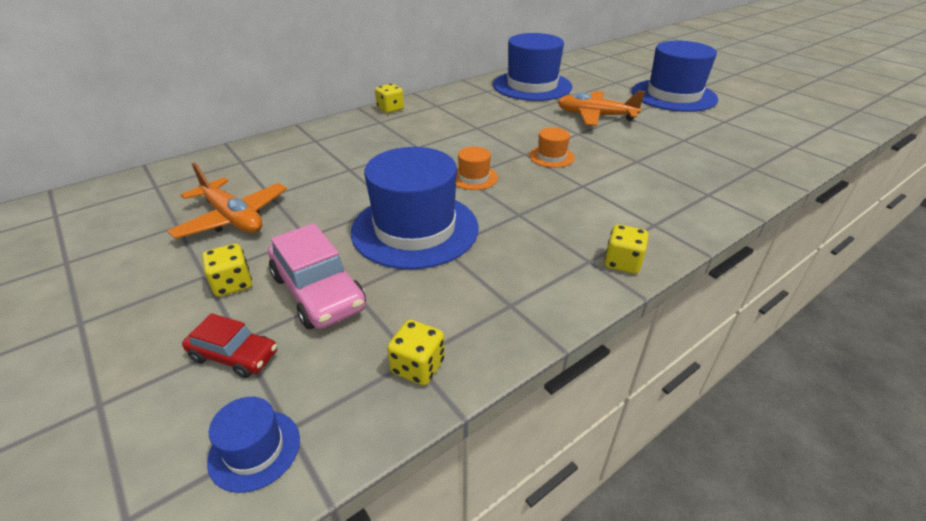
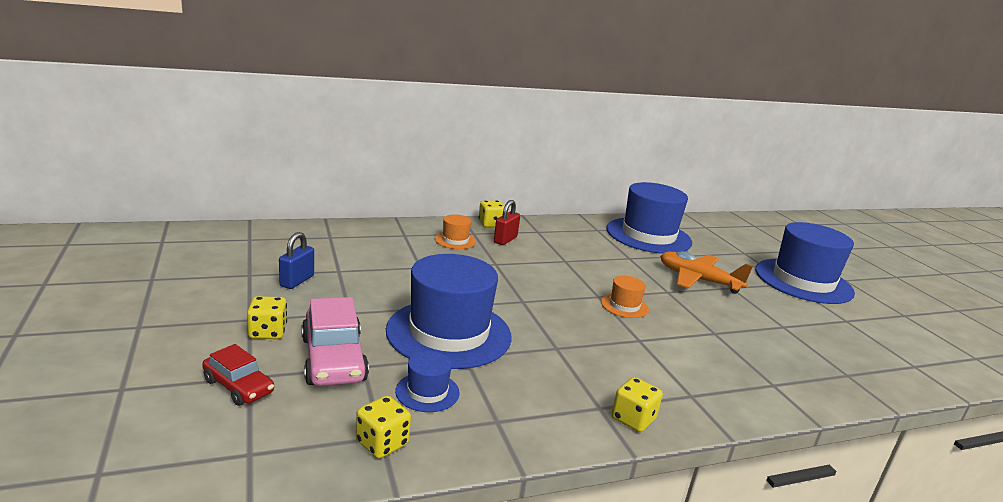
camera: 15 degrees right, 15 degrees down
(233, 218) = (297, 281): orange plane -> blue padlock
(254, 449) = (215, 459): blue hat -> blue hat (427, 392)
(412, 121) = (505, 240): none -> red padlock
(474, 177) = (533, 304): orange hat -> orange hat (455, 240)

